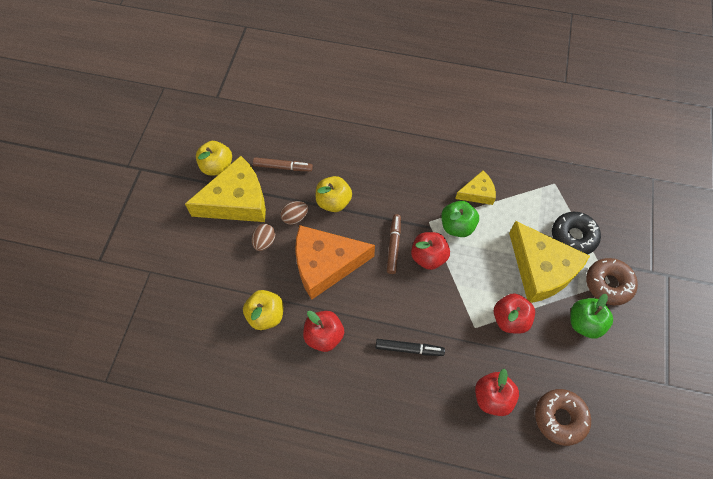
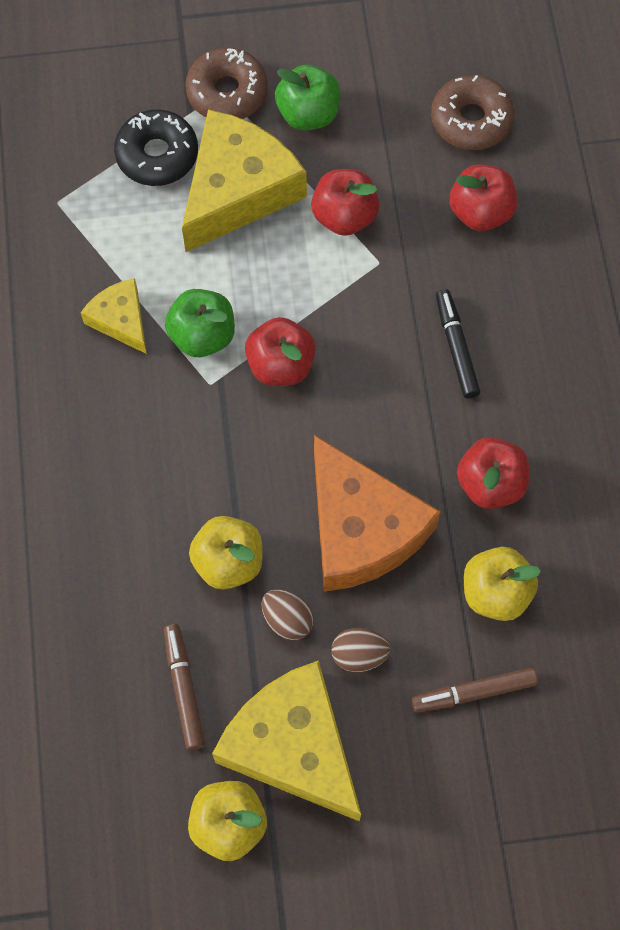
camera: 110 degrees left, 5 degrees up
(394, 246) = (280, 427): brown marker -> brown marker (473, 692)

